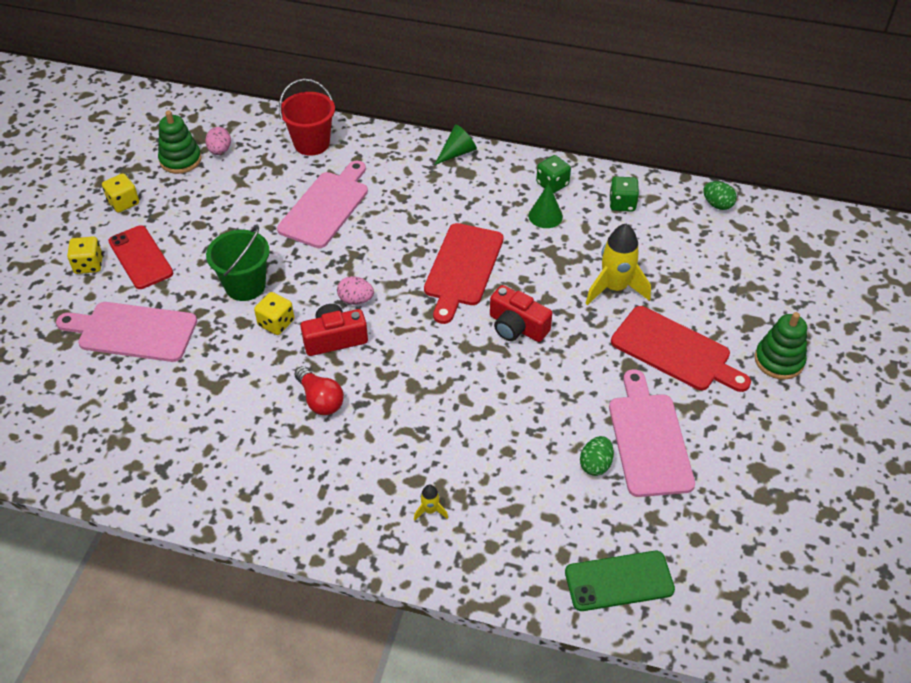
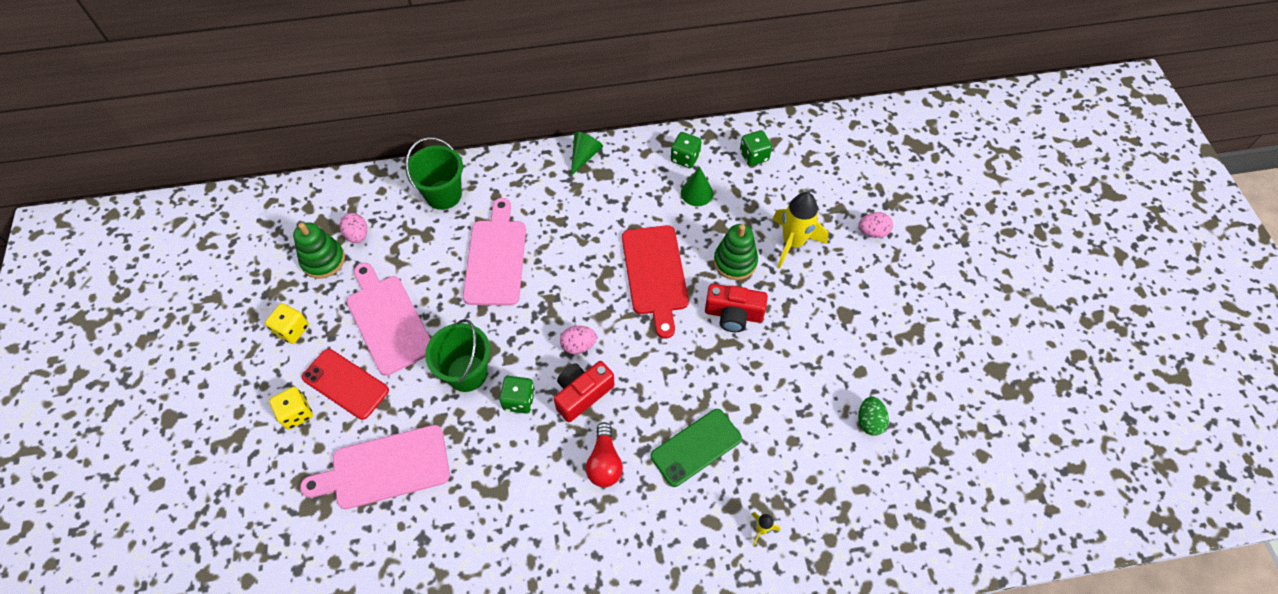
camera: 25 degrees left, 10 degrees up
(276, 323) = (519, 400): yellow dice -> green dice
(311, 143) = (443, 195): red bucket -> green bucket
(320, 400) = (604, 462): red light bulb -> red light bulb turned 60 degrees clockwise
(619, 581) = (946, 523): green phone -> green phone (696, 447)
(649, 439) = (897, 378): pink cutting board -> pink cutting board (388, 320)
(675, 351) = (873, 284): red cutting board -> none
(704, 307) = (872, 232): none -> pink egg
(717, 204) = (830, 128): green egg -> none
(779, 360) = (955, 260): green stacking toy -> green stacking toy (735, 262)

